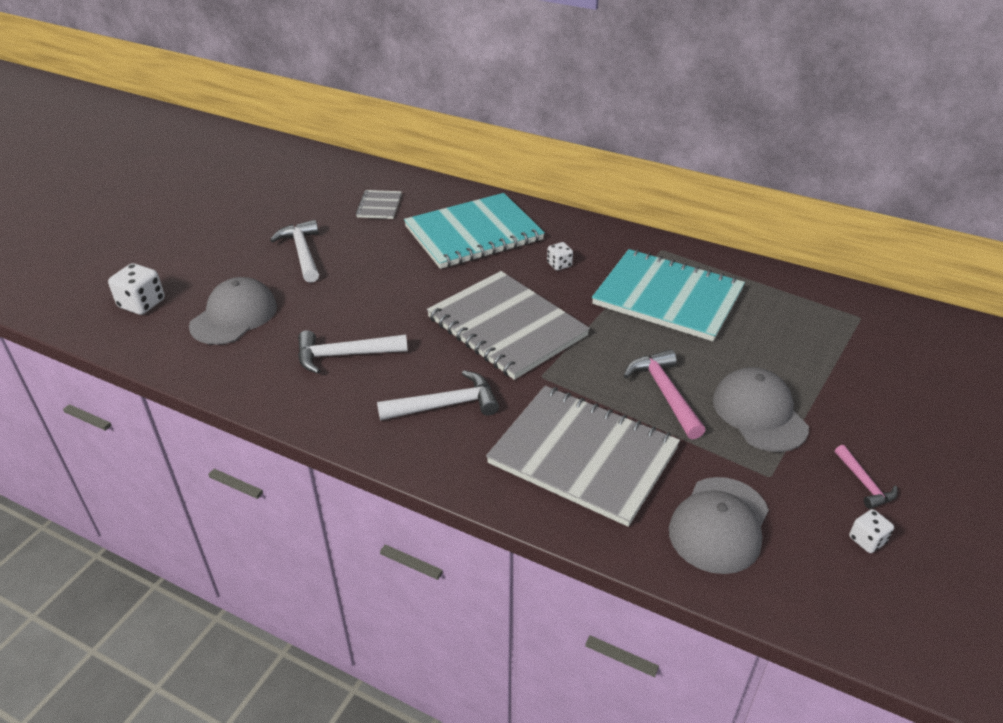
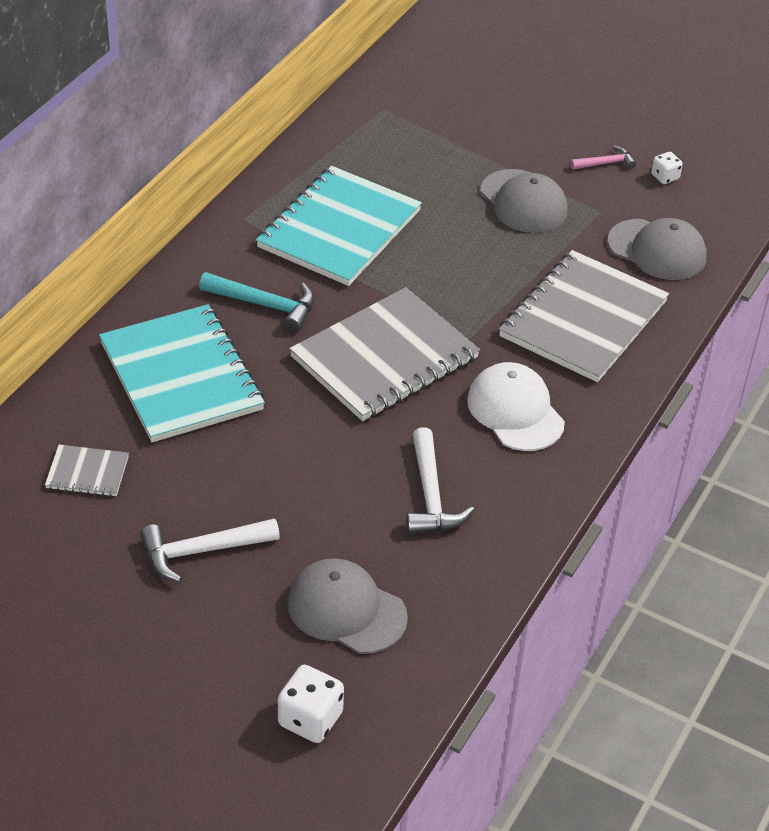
camera: 90 degrees left, 5 degrees up
(445, 405) = (515, 411): white hammer -> white cap
(559, 265) = (265, 305): white dice -> turquoise hammer
(665, 393) = (496, 255): pink hammer -> none
(759, 413) = (523, 202): grey cap -> grey cap turned 105 degrees counterclockwise

